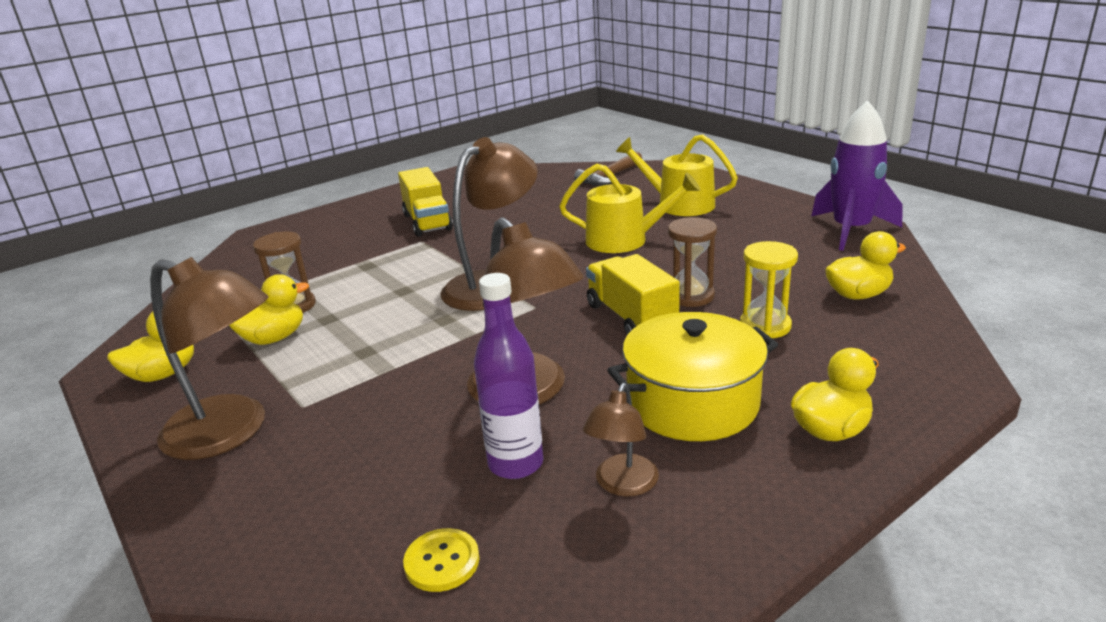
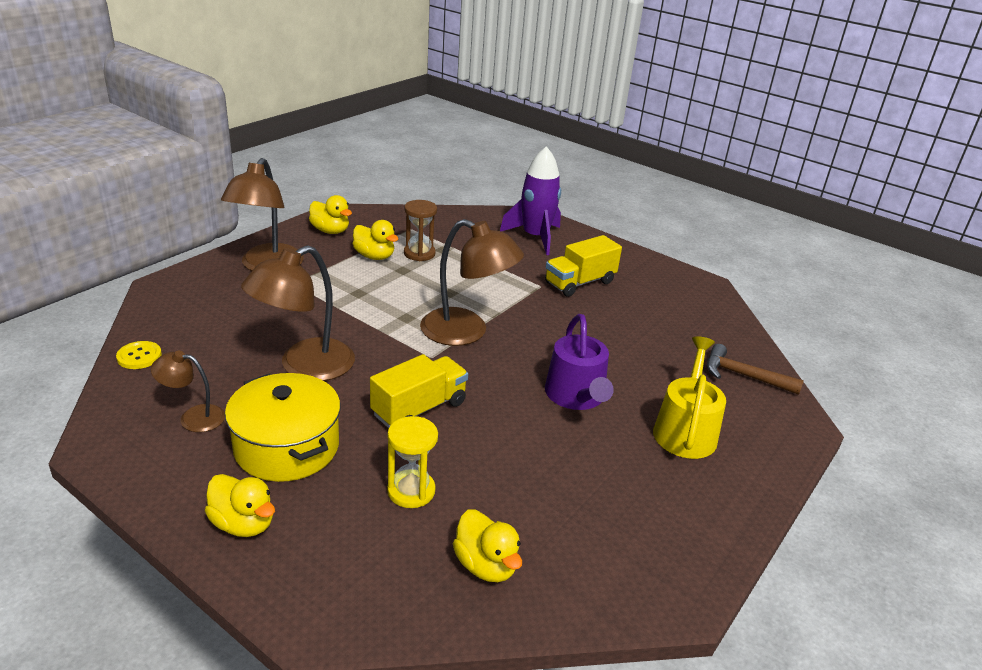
camera: 70 degrees right, 5 degrees up
(516, 463) = (223, 371): purple bottle -> none
(624, 240) = (576, 396): yellow watering can -> purple watering can
(691, 296) = (464, 443): brown hourglass -> none
(851, 230) = (662, 576): purple rocket -> purple rocket (535, 237)

